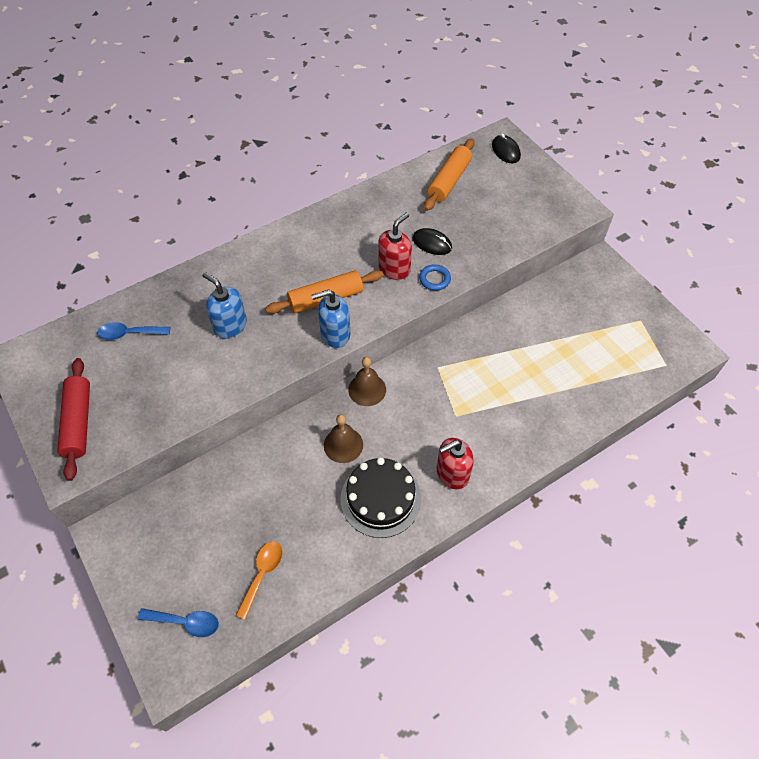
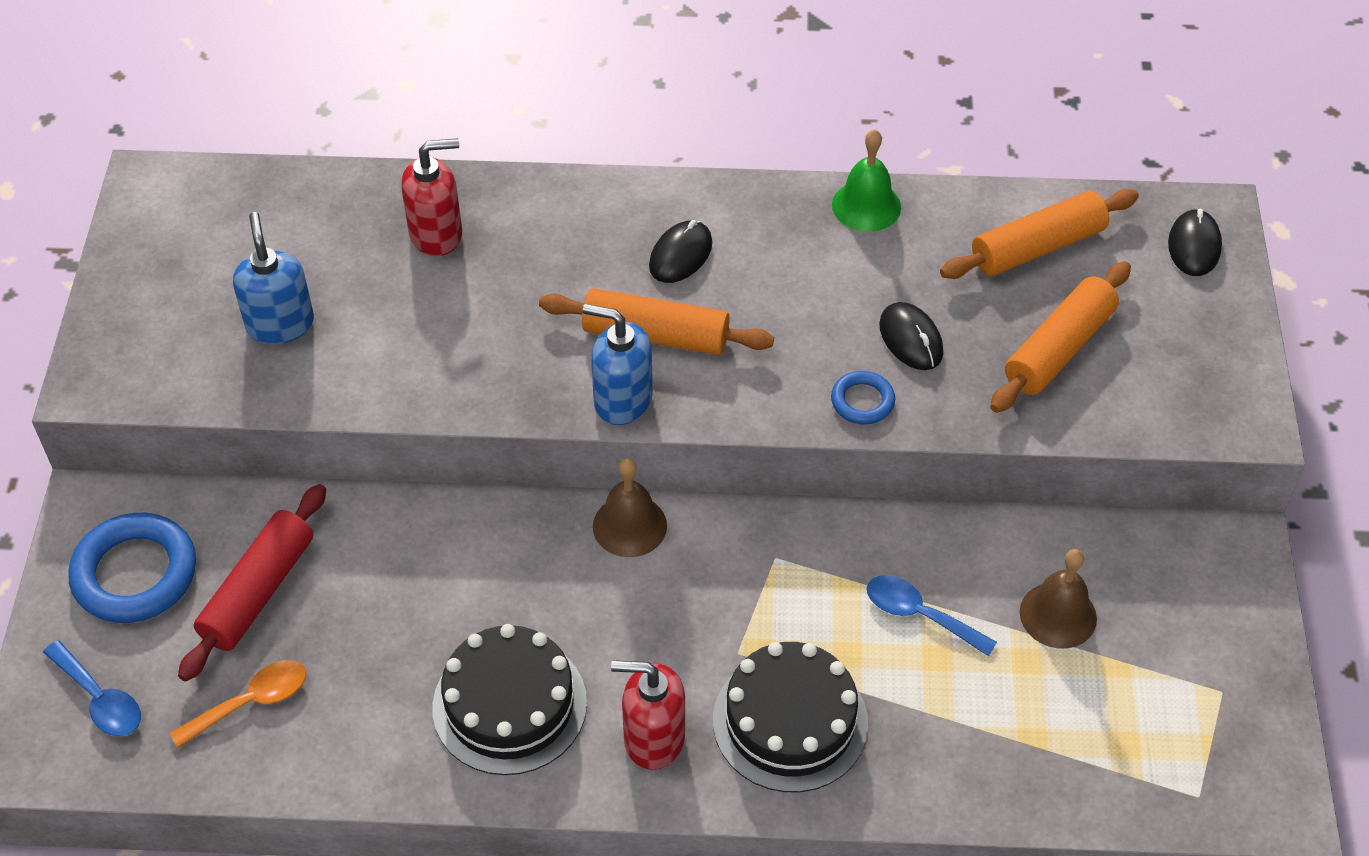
camera: 35 degrees right, 5 degrees down
(78, 422) = (157, 321): red rolling pin -> red rolling pin (258, 591)
(129, 334) = (323, 230): blue spoon -> blue spoon (920, 615)
(154, 551) = (135, 574): none -> blue ring
(230, 325) = (475, 297): blue soap dispenser -> blue soap dispenser (280, 324)
(307, 258) = (680, 255): none -> black mouse
(343, 445) = (521, 588): brown bell -> brown bell (1058, 615)
(368, 198) = (866, 206): none -> green bell
(394, 269) = (809, 347): red soap dispenser -> red soap dispenser (436, 234)
(491, 217) = (1059, 349): none -> orange rolling pin
(499, 431) = (790, 721): none -> black cake

